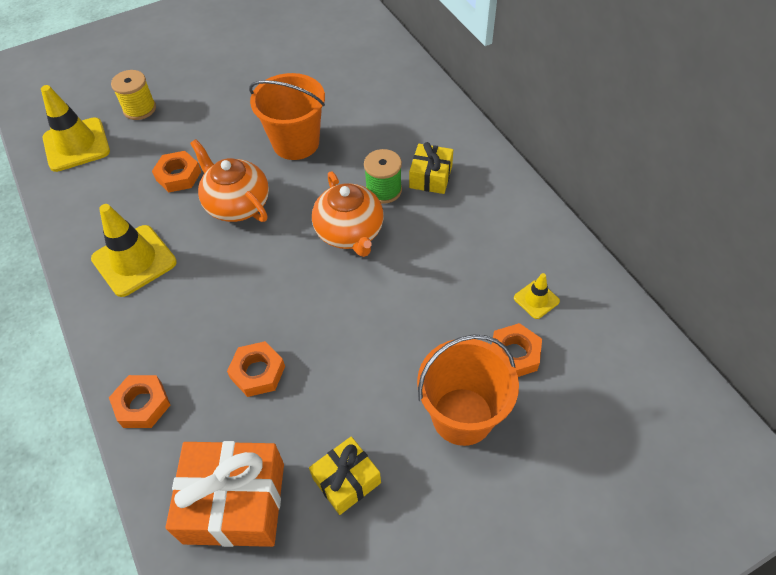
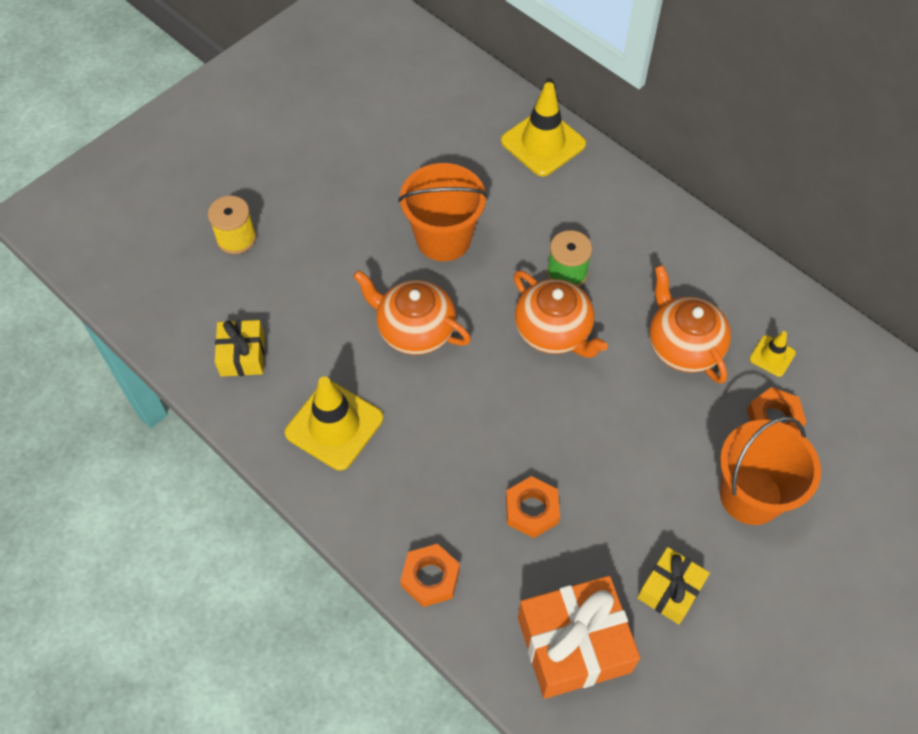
camera: 20 degrees left, 5 degrees up
(76, 145) = (185, 303): yellow traffic cone -> yellow traffic cone (543, 143)
(178, 176) = (329, 312): orange nut -> none
(430, 177) = (610, 245): yellow gift -> yellow gift (242, 355)
(457, 271) = (683, 346): none -> orange teapot

